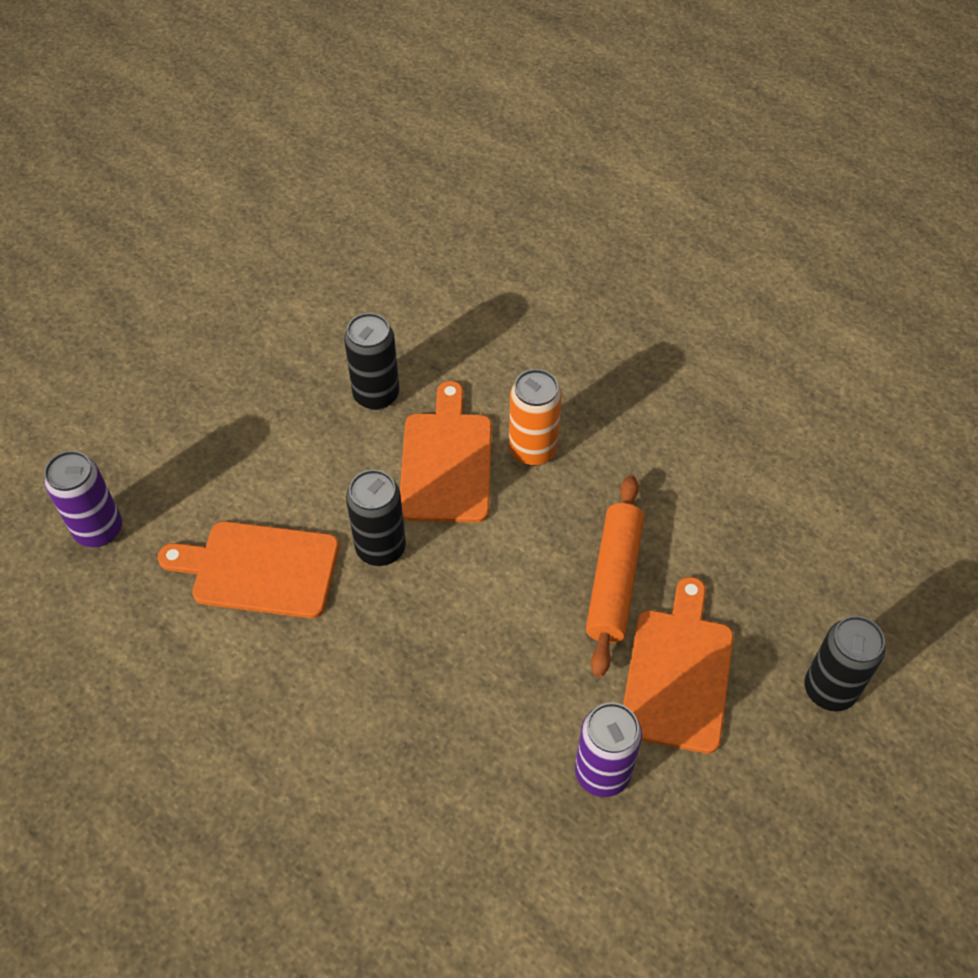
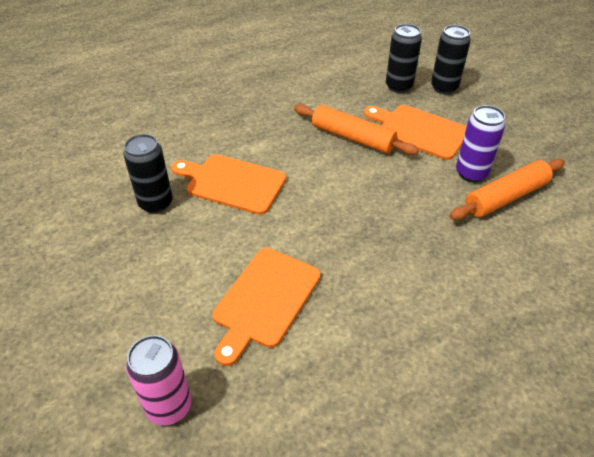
camera: 70 degrees left, 10 degrees down
(99, 530) = (169, 406): purple can -> pink can
(380, 548) = (281, 230): black can -> black can (399, 86)
(532, 450) = (247, 145): orange can -> none
(564, 834) = (506, 197): none -> orange rolling pin

